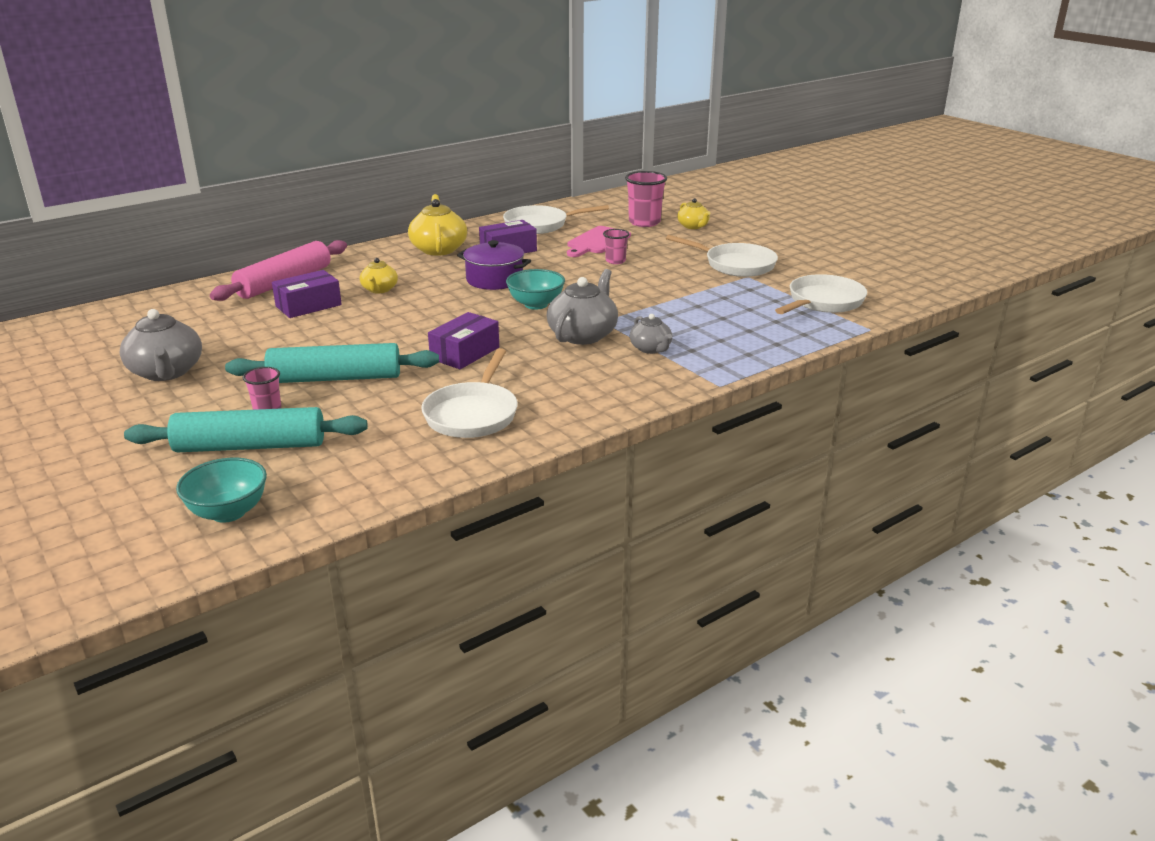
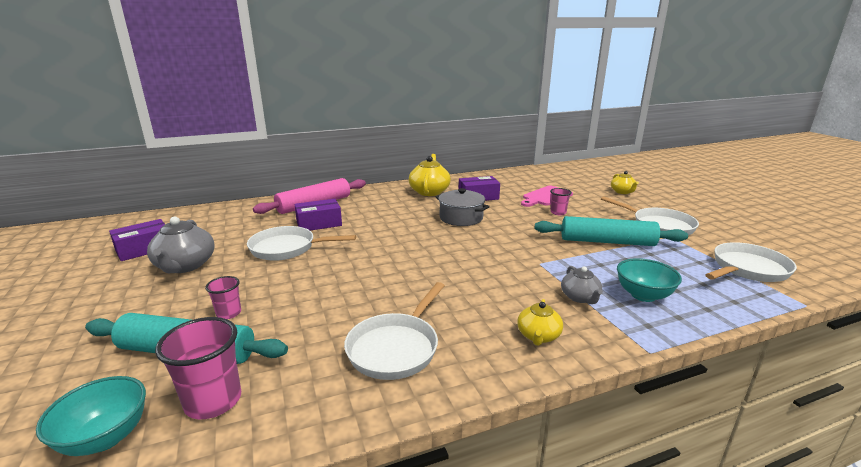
camera: 15 degrees right, 5 degrees down
(335, 378) = (300, 289): turquoise rolling pin -> turquoise rolling pin (607, 242)
(379, 290) = (374, 217): yellow teapot -> yellow teapot (538, 336)
(465, 353) = (414, 279): purple box -> purple box (144, 249)
(494, 279) = (461, 218): purple pot -> grey pot
(536, 304) = (487, 242): turquoise bowl -> turquoise bowl (643, 295)
(540, 225) = (506, 181): white pan -> white pan (287, 248)
(583, 335) = (520, 275): grey teapot -> none
(644, 222) = (584, 186): pink cup -> pink cup (213, 401)

